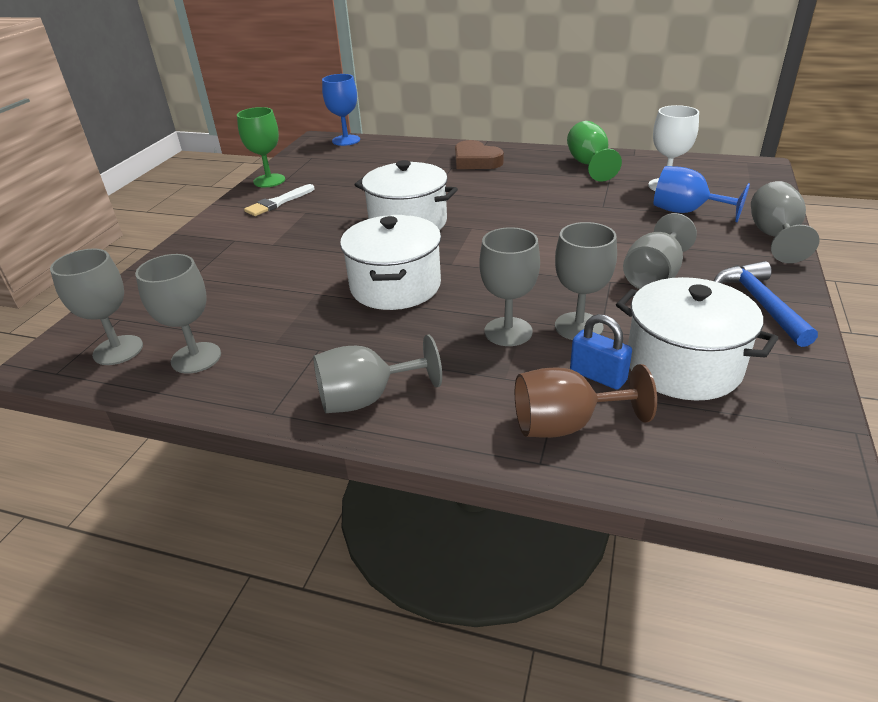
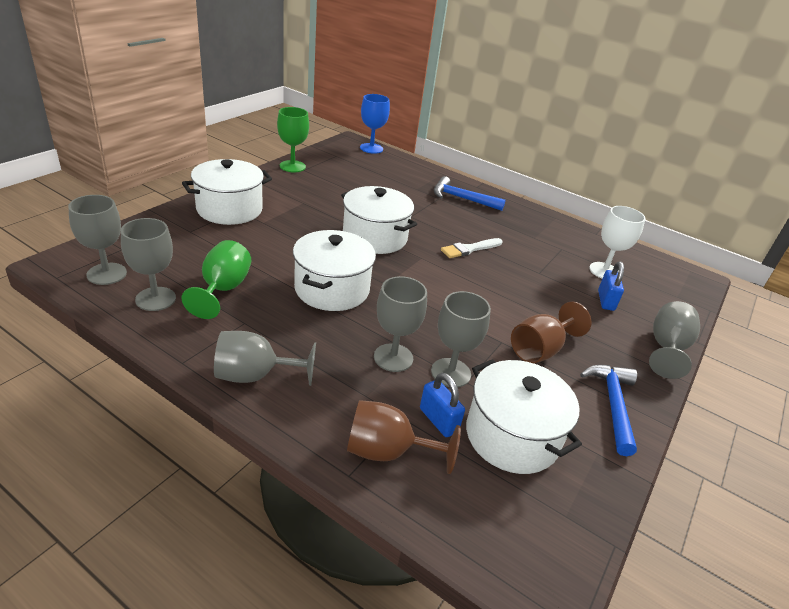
camera: 10 degrees right, 0 degrees up
(224, 242) = (229, 209): none -> white pot
(278, 202) = (288, 188): white brush -> white brush (469, 249)
(476, 161) = (462, 198): brown heart -> blue hammer
(589, 165) = (552, 231): green goblet -> green goblet (223, 289)
(654, 276) = (540, 350): grey goblet -> brown goblet
(686, 212) = (606, 300): blue goblet -> blue padlock

